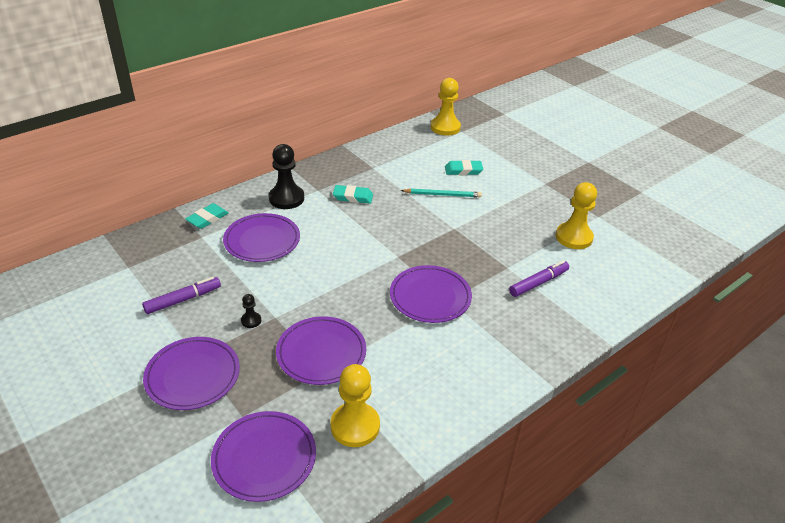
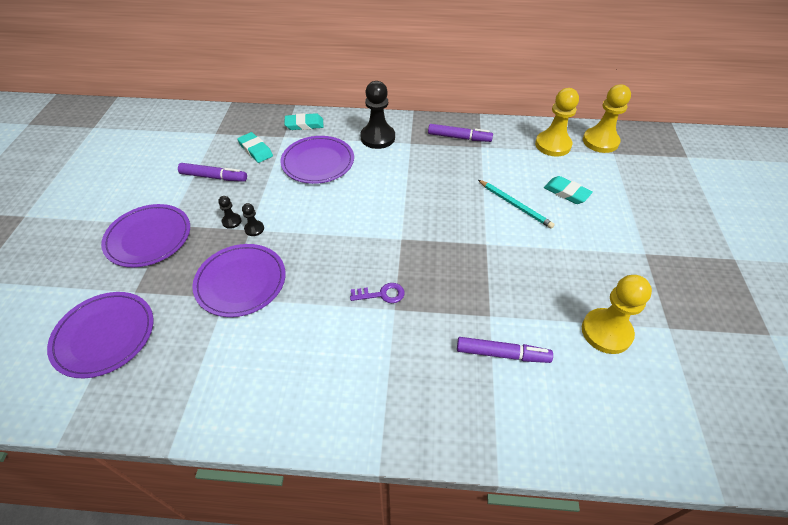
camera: 45 degrees right, 10 degrees up
(278, 314) = (254, 229): none -> black pawn
(349, 169) = (459, 137): none -> purple marker
(353, 197) = (431, 164): turquoise eraser -> turquoise eraser (255, 150)
(355, 426) = (184, 363): yellow pawn -> yellow pawn (553, 145)
(430, 297) = (382, 294): purple plate -> purple key

